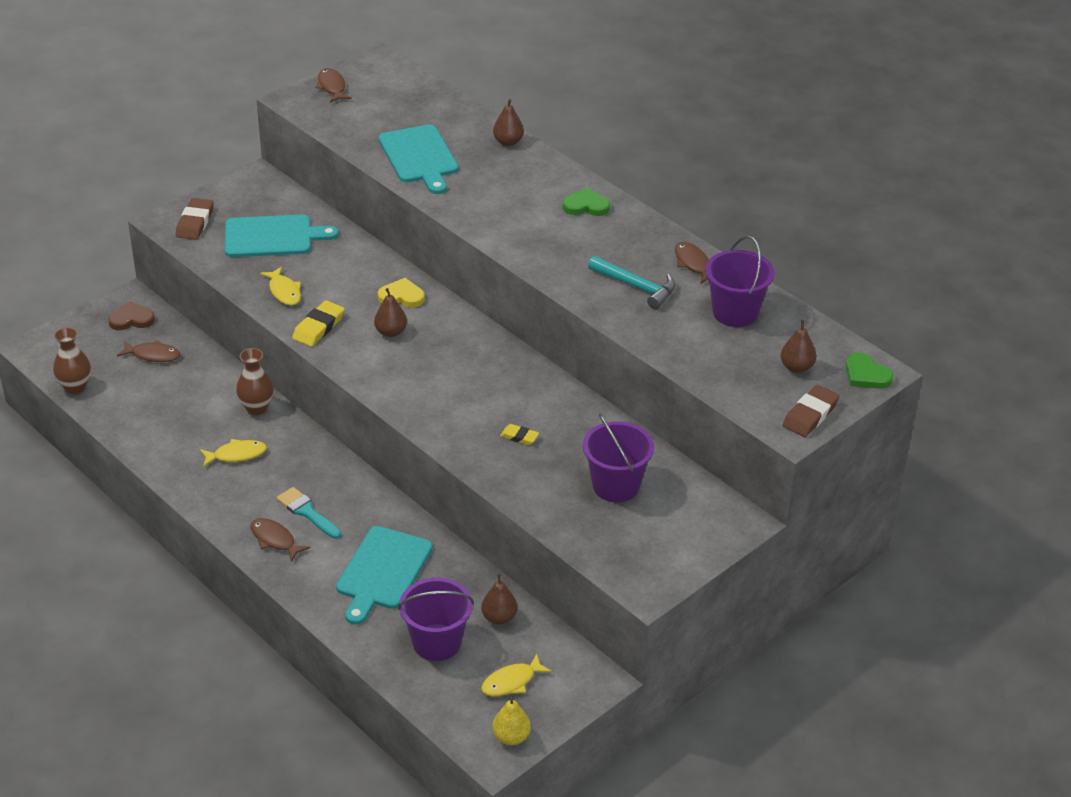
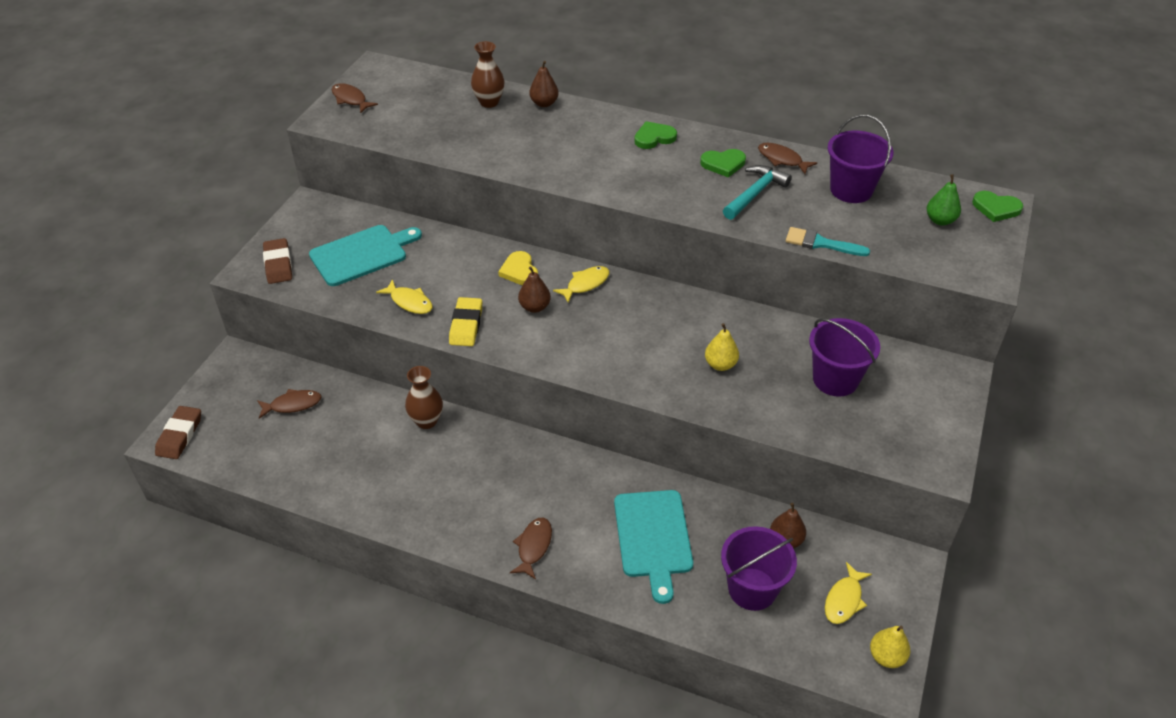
camera: 25 degrees left, 5 degrees up
(75, 387) = (235, 465): brown vase -> brown vase (489, 102)
(131, 319) = (249, 377): brown heart -> none
(236, 455) = (439, 474): yellow fish -> yellow fish (585, 284)
(275, 540) = (533, 546): brown fish -> brown fish turned 90 degrees clockwise
(307, 512) = (543, 506): turquoise brush -> turquoise brush (821, 243)
(401, 296) = (519, 271): yellow heart -> yellow heart turned 90 degrees counterclockwise
(419, 157) = (477, 138): turquoise cutting board -> none
(519, 437) = (720, 364): yellow eraser -> yellow pear
(631, 250) = (723, 164): none -> green heart
(636, 287) = (755, 194): turquoise hammer -> turquoise hammer turned 60 degrees counterclockwise
(796, 367) = (940, 220): brown pear -> green pear
(810, 415) = (988, 258): brown eraser -> brown eraser (179, 435)

